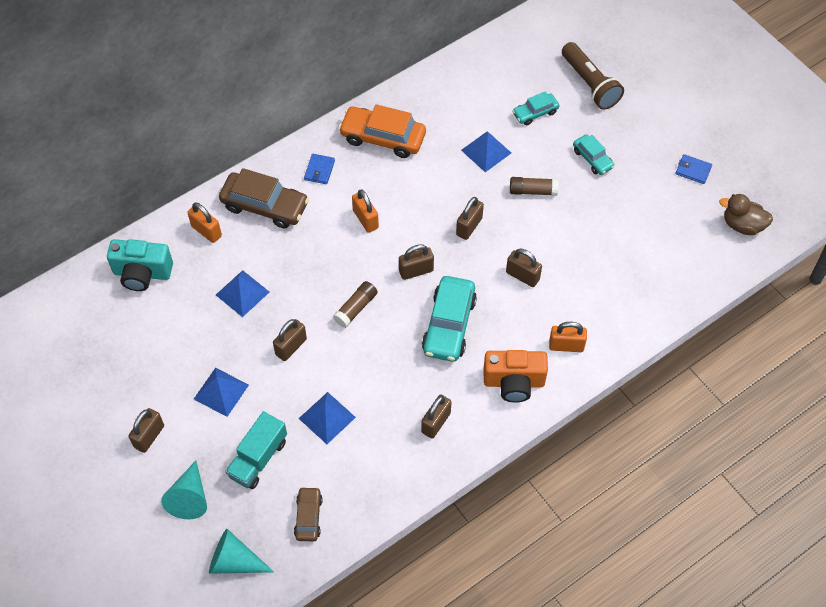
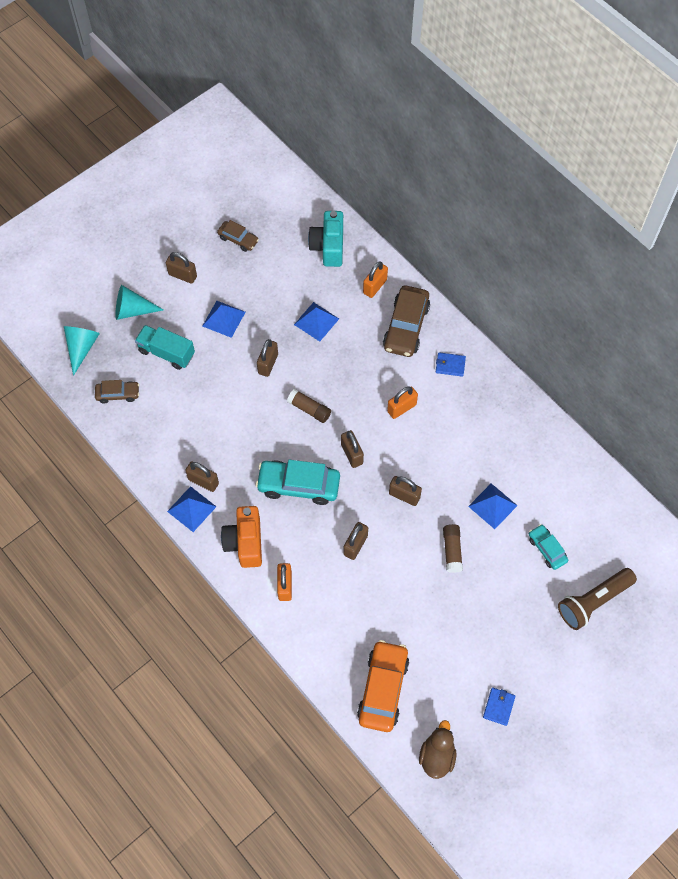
camera: 85 degrees right, 5 degrees up
(109, 370) = (238, 239): none -> brown car
(291, 347) = (268, 364): brown padlock -> brown padlock turned 75 degrees clockwise
(327, 417) = (204, 398): blue pyramid -> blue pyramid (191, 509)
(383, 138) = (494, 414): orange car -> orange car (383, 689)
(592, 159) = (498, 606): turquoise car -> none

